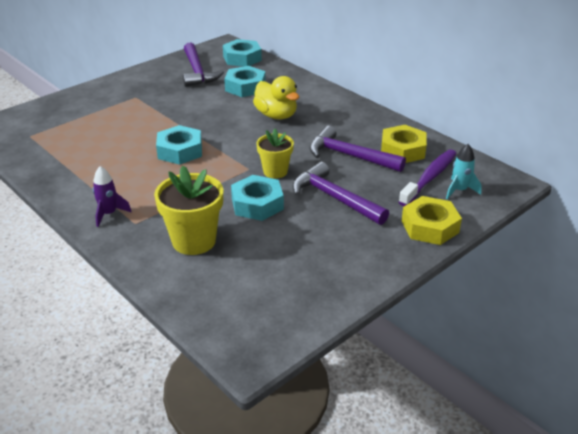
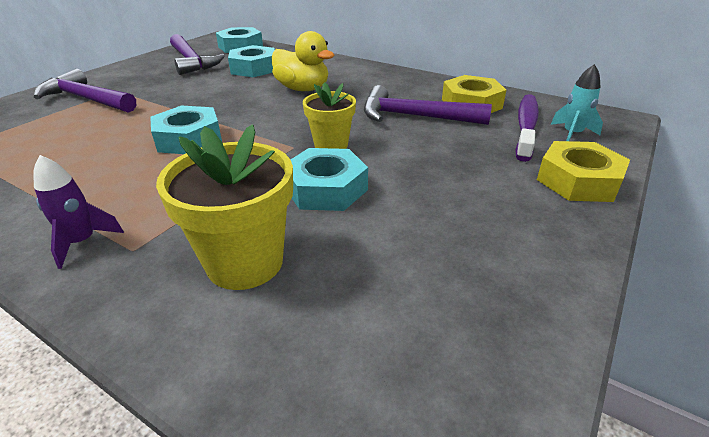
camera: 15 degrees left, 0 degrees up
(334, 198) = (428, 165): purple hammer -> purple hammer (86, 99)

